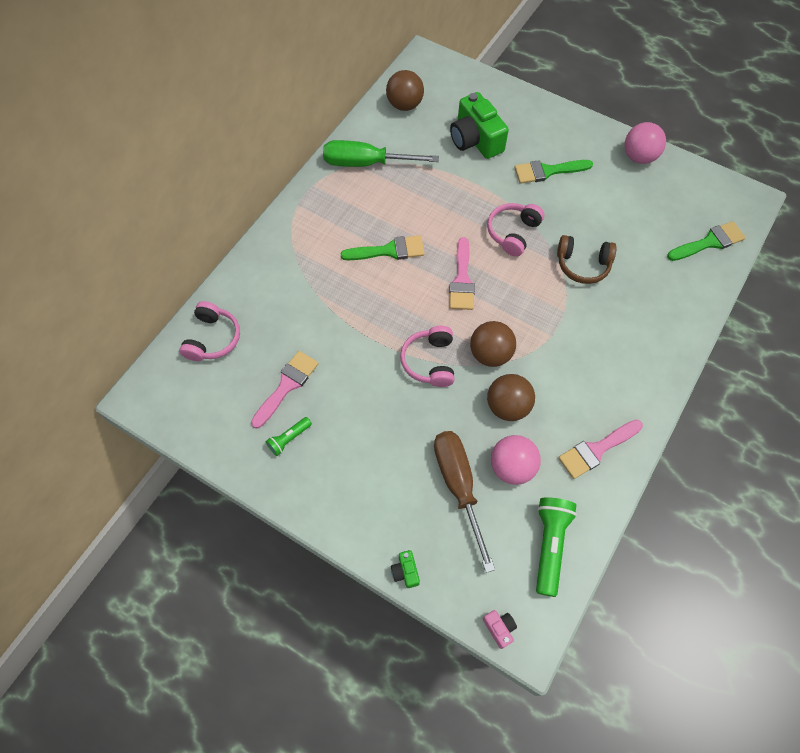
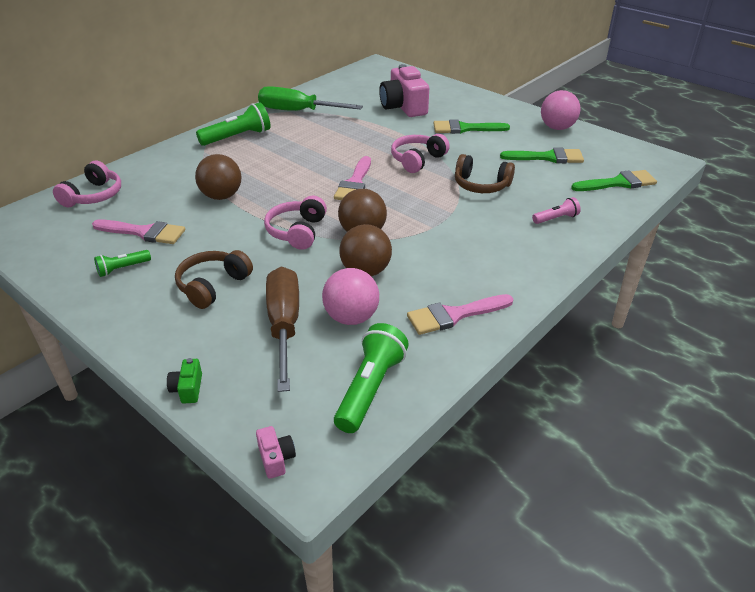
camera: 10 degrees right, 25 degrees down
(287, 385) = (144, 232): pink brush -> pink brush turned 60 degrees clockwise
(319, 219) = (238, 137): none -> green flashlight
(379, 448) = (213, 286): none -> brown headphones
(389, 250) = (292, 160): green brush -> green brush (547, 157)
(404, 105) = (348, 85): brown ball -> brown ball (221, 196)
(475, 140) = (403, 107): green camera -> pink camera
(660, 305) = (556, 218): none -> pink flashlight

